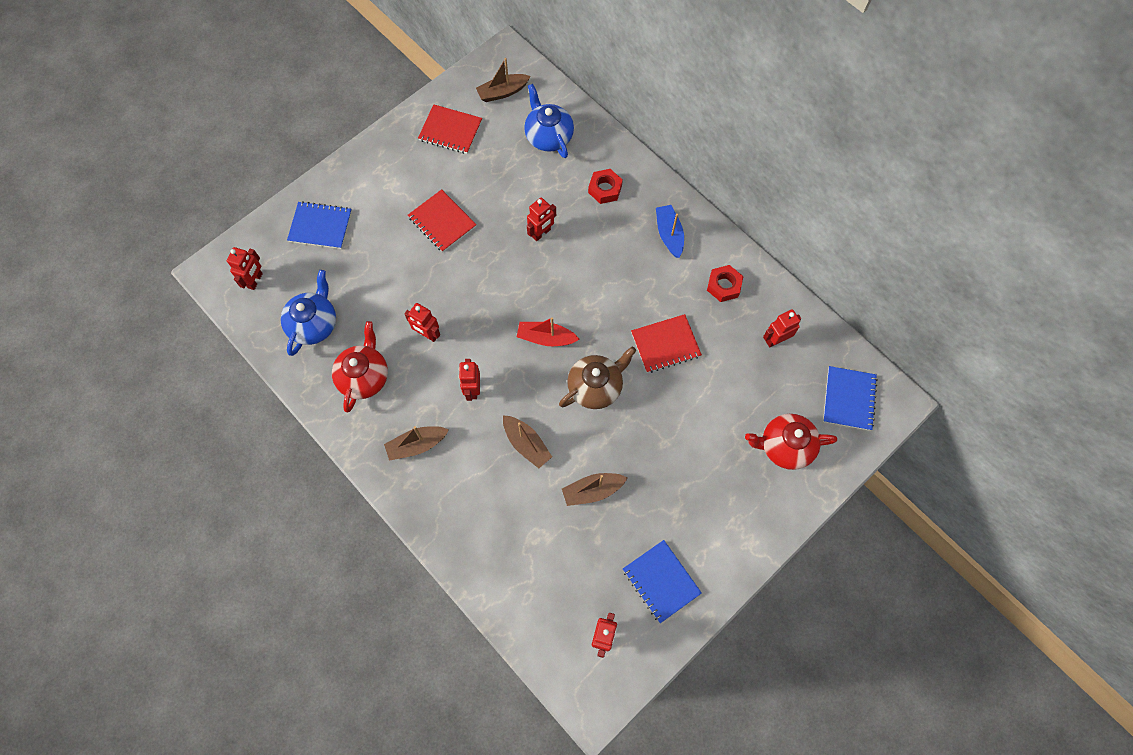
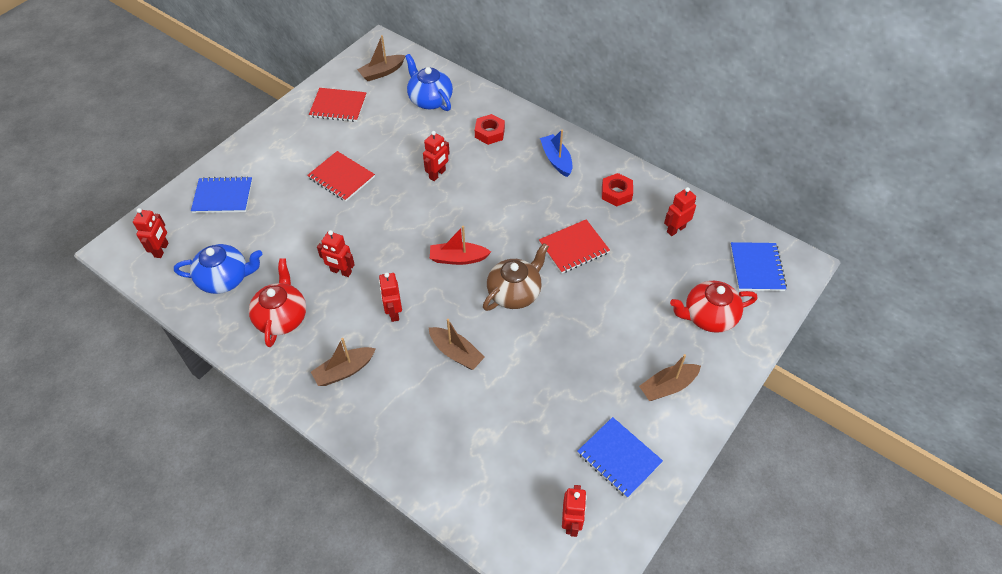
camera: 10 degrees left, 15 degrees down
(314, 324) = (225, 279): blue teapot -> blue teapot turned 75 degrees clockwise
(593, 491) = (531, 385): brown boat -> brown boat (668, 386)

